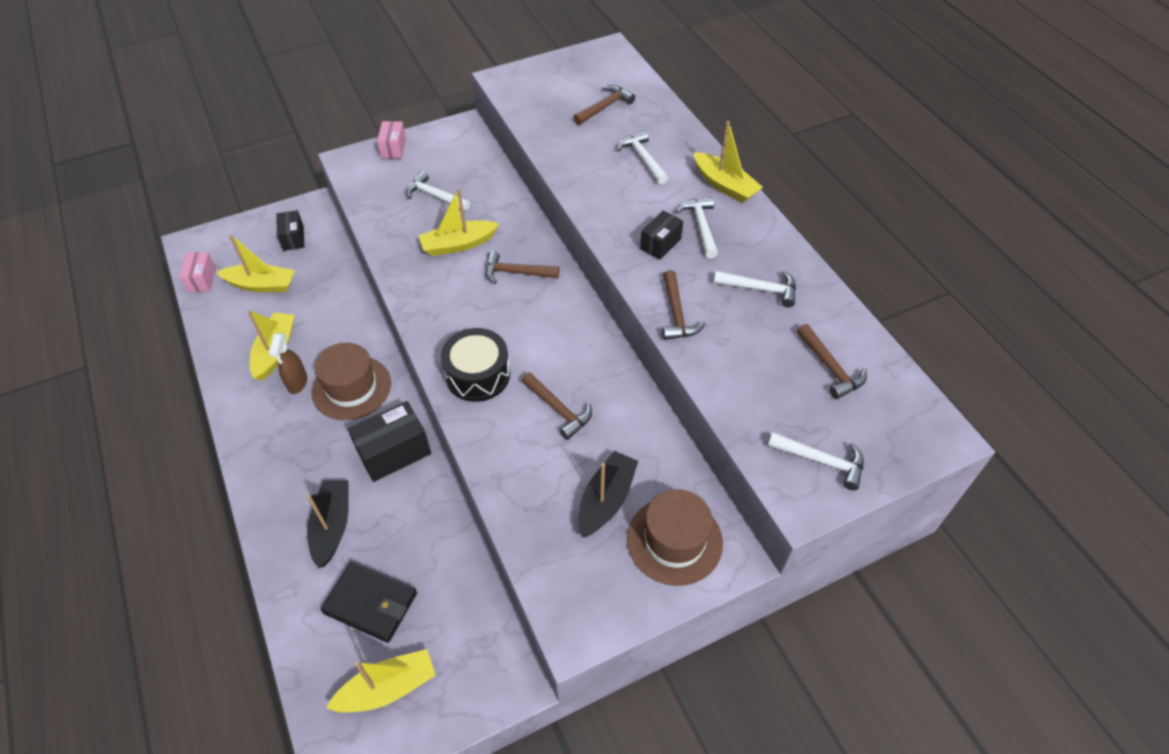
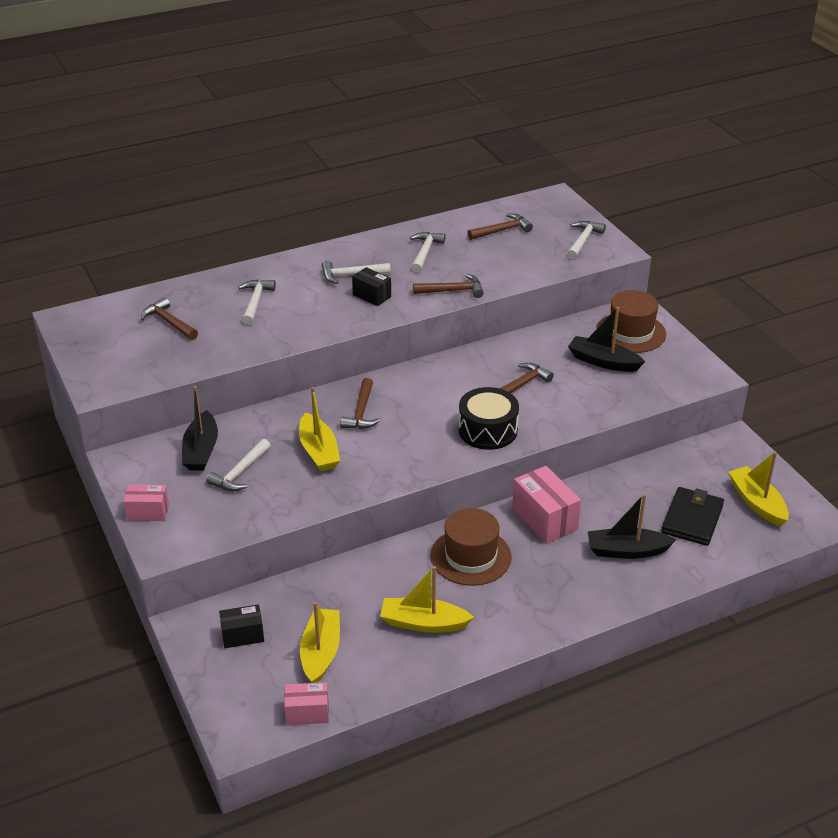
camera: 90 degrees left, 15 degrees down
(297, 383) = (466, 598): brown spray bottle -> none
(394, 452) = (544, 519): black box -> pink box
(468, 170) = (201, 451): none -> black boat
(643, 158) = (255, 302): white hammer -> white hammer turned 120 degrees clockwise
(725, 185) = (299, 261): yellow boat -> none

